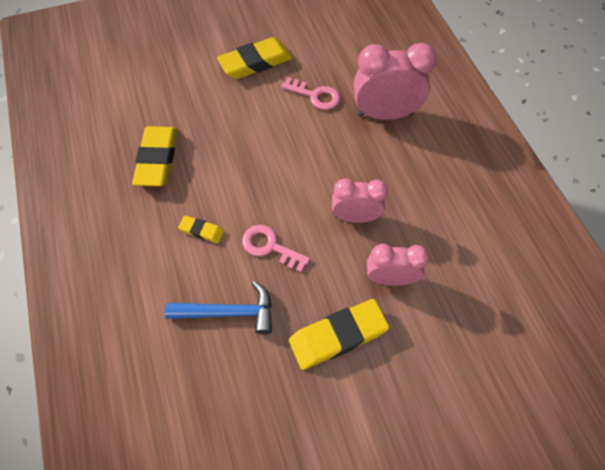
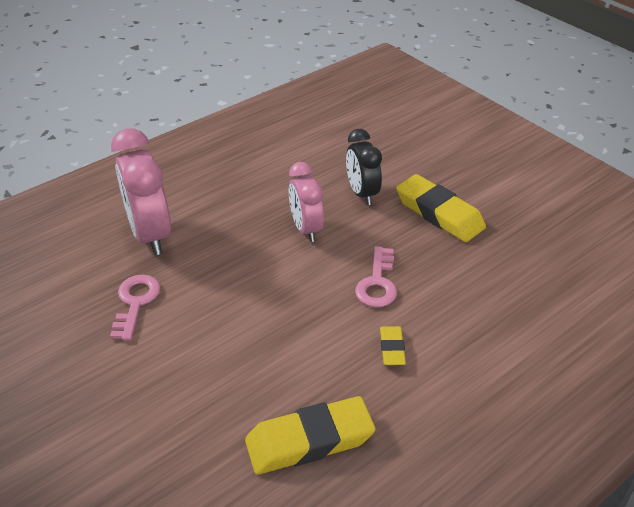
camera: 110 degrees left, 20 degrees down
(229, 312) = (469, 292): blue hammer -> none
(255, 63) = (82, 387): yellow eraser -> none
(390, 278) = (362, 193): pink clock -> black clock

